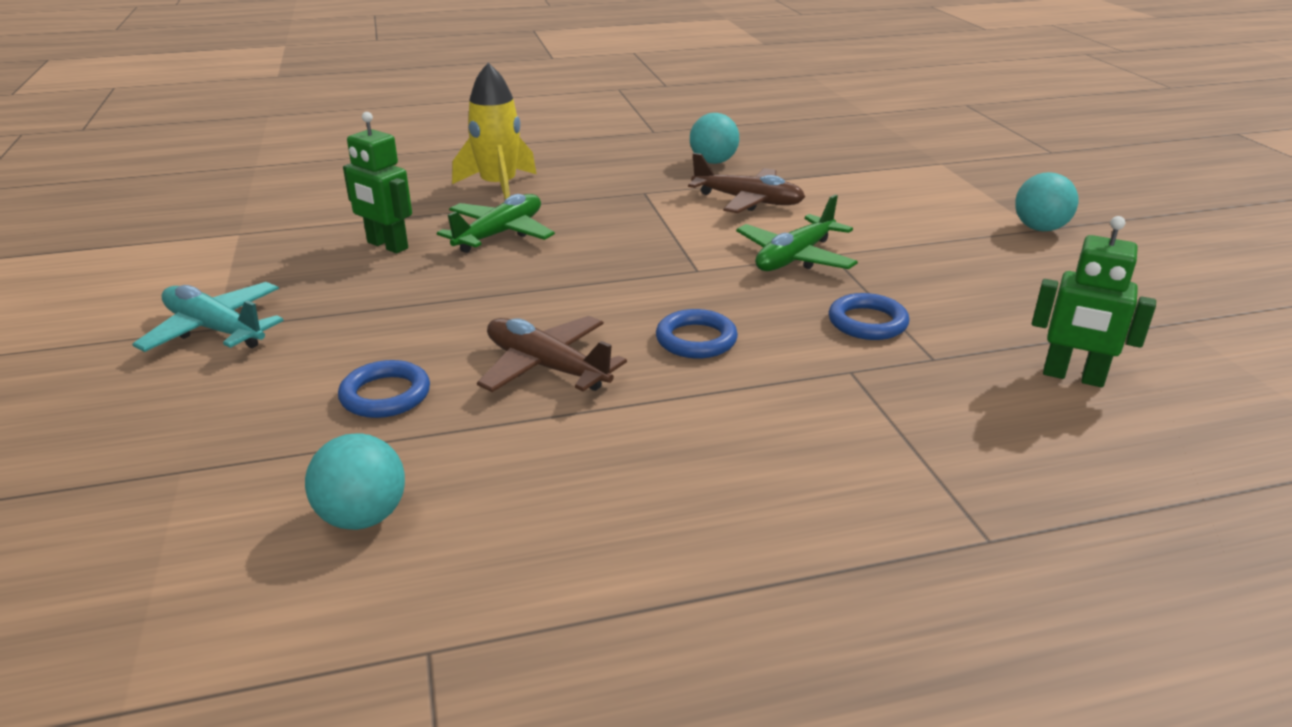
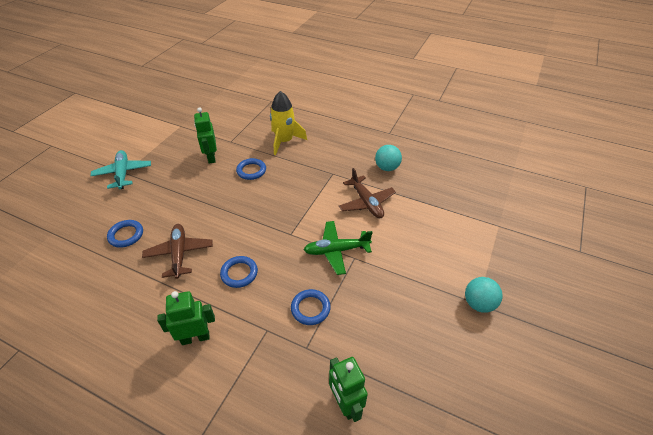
camera: 40 degrees right, 15 degrees up
(363, 517) = (63, 285): turquoise ball -> none
(499, 234) = (251, 171): green plane -> blue ring
(761, 434) = (195, 337): none -> green robot

